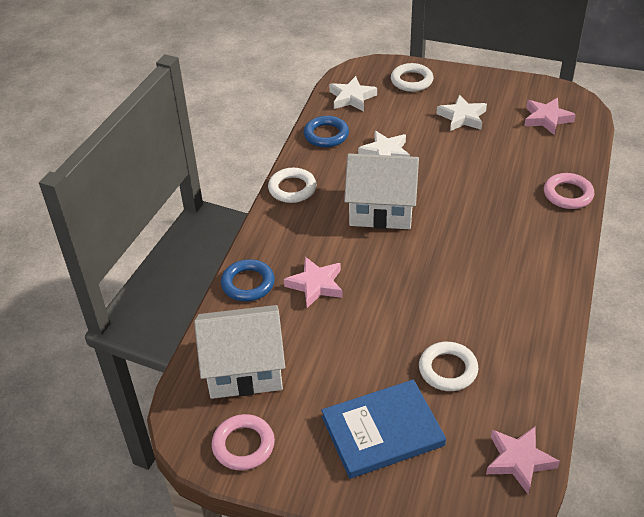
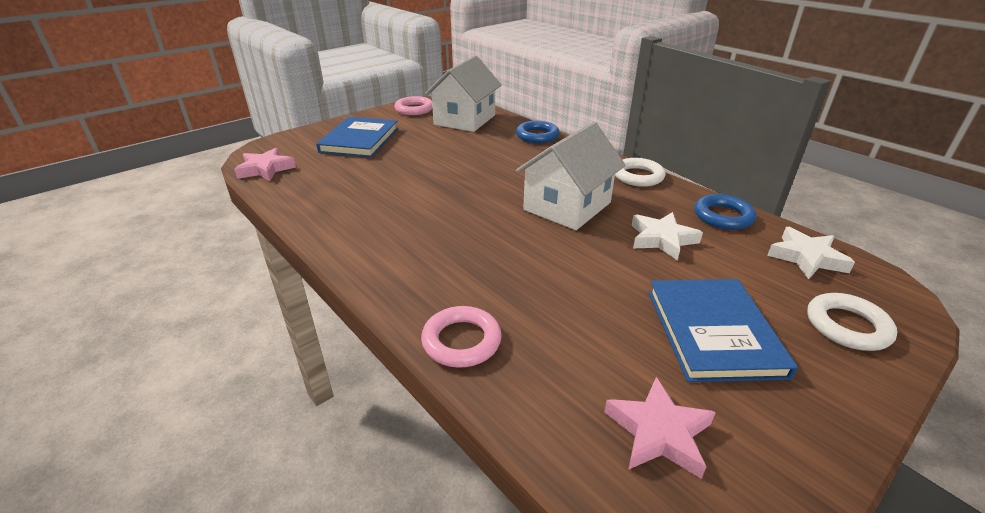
camera: 120 degrees right, 10 degrees down
(315, 285) = (507, 155): pink star -> none
(448, 369) = (363, 172): white ring -> none
(462, 117) = (713, 332): white star -> blue book

